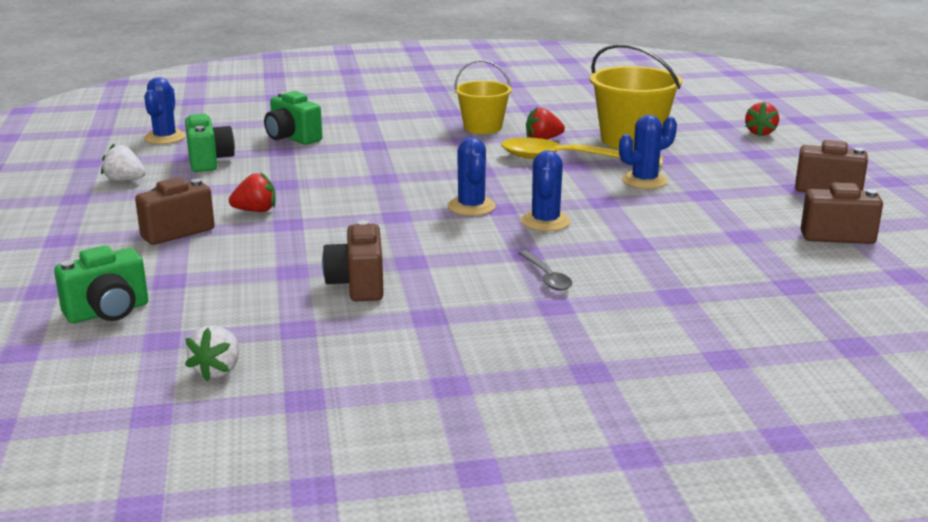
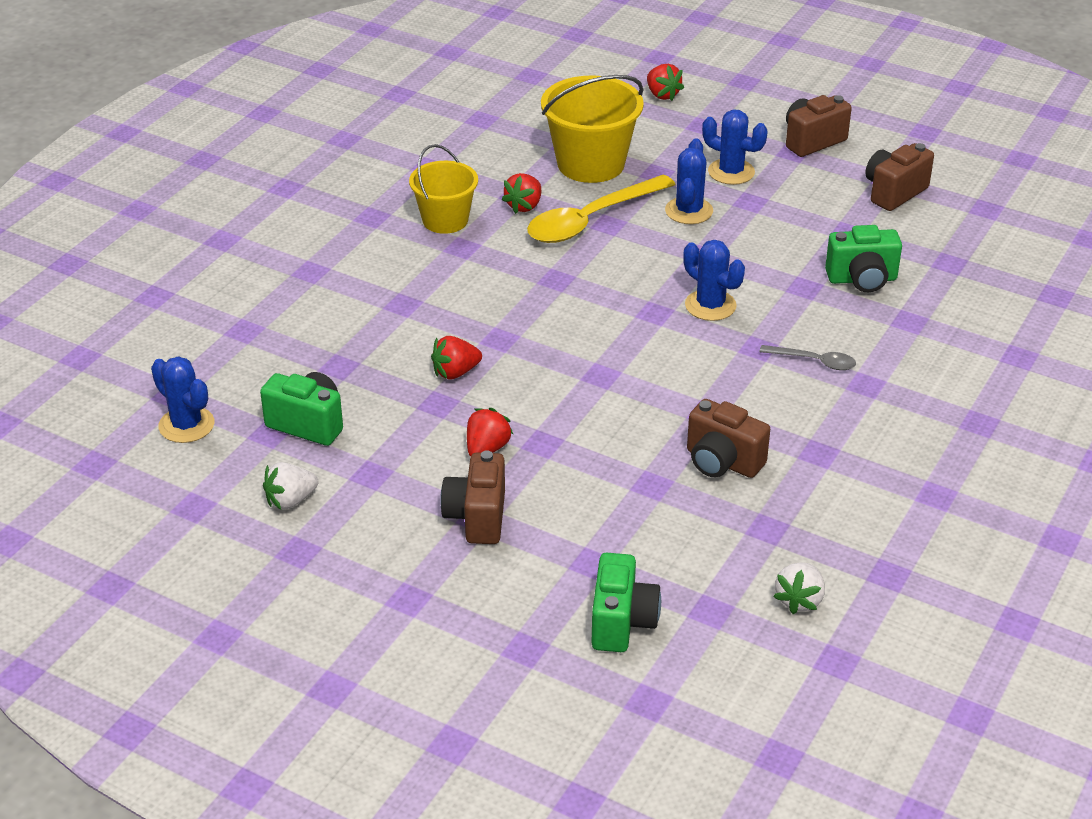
camera: 50 degrees left, 15 degrees up
(218, 370) = (799, 600): white strawberry -> white strawberry turned 60 degrees clockwise
(292, 138) = (312, 343): green camera -> green camera (862, 279)
(325, 178) = (455, 372): none -> red strawberry
(471, 207) = (632, 326): blue cactus -> blue cactus (731, 172)

